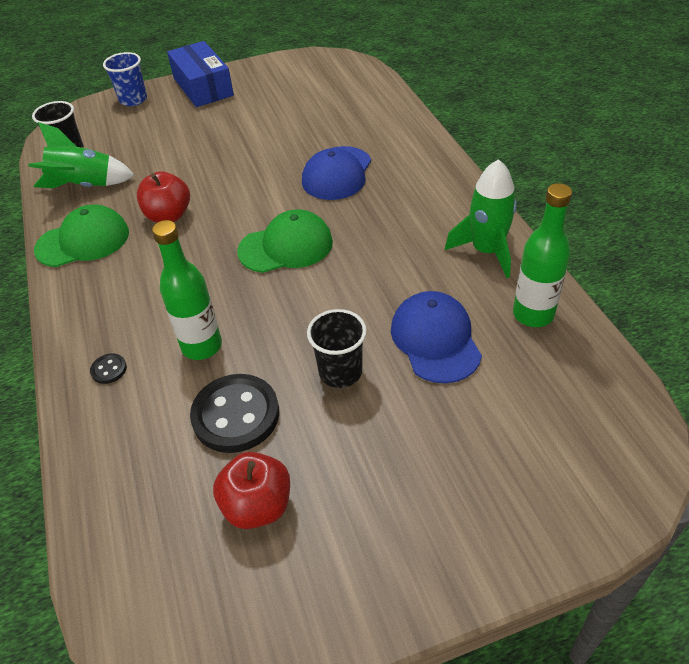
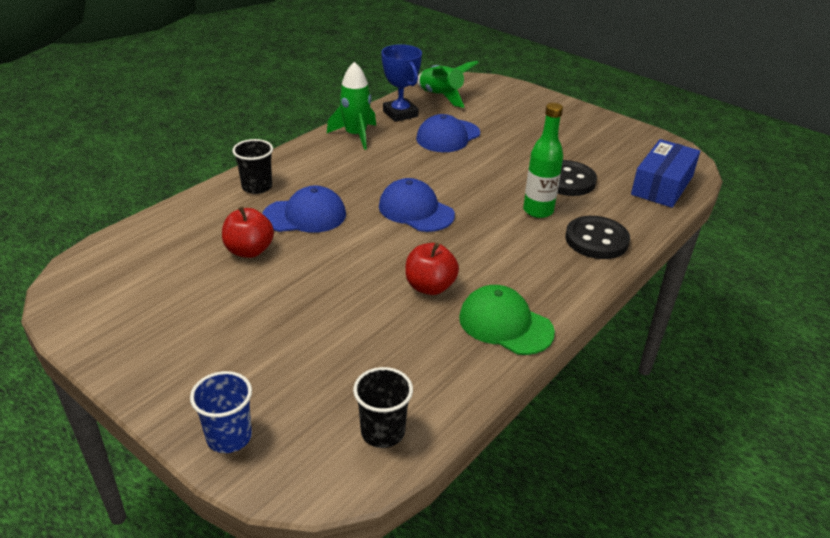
camera: 125 degrees left, 10 degrees down
(84, 186) = (434, 373): green rocket -> green rocket (441, 97)
(109, 369) = (596, 240): black button -> black button, size x2.32
(203, 87) = (169, 377): blue box -> blue box (662, 185)
(257, 506) = (603, 157): red apple -> red apple (249, 251)
(286, 246) = (416, 210): green cap -> blue cap
(340, 372) = (502, 158): black cup -> black cup (257, 187)
(533, 314) = (400, 114): green bottle -> blue trophy

